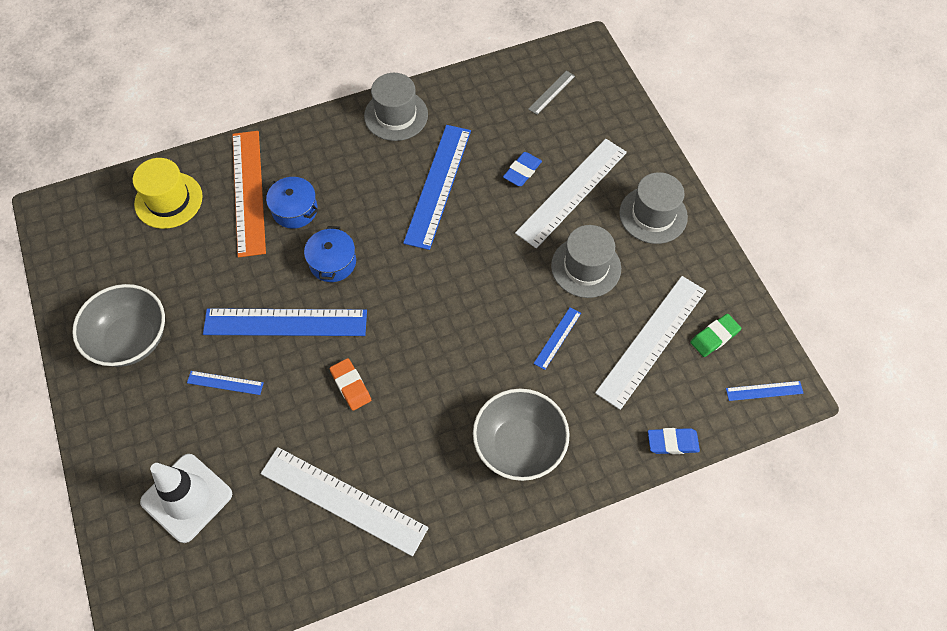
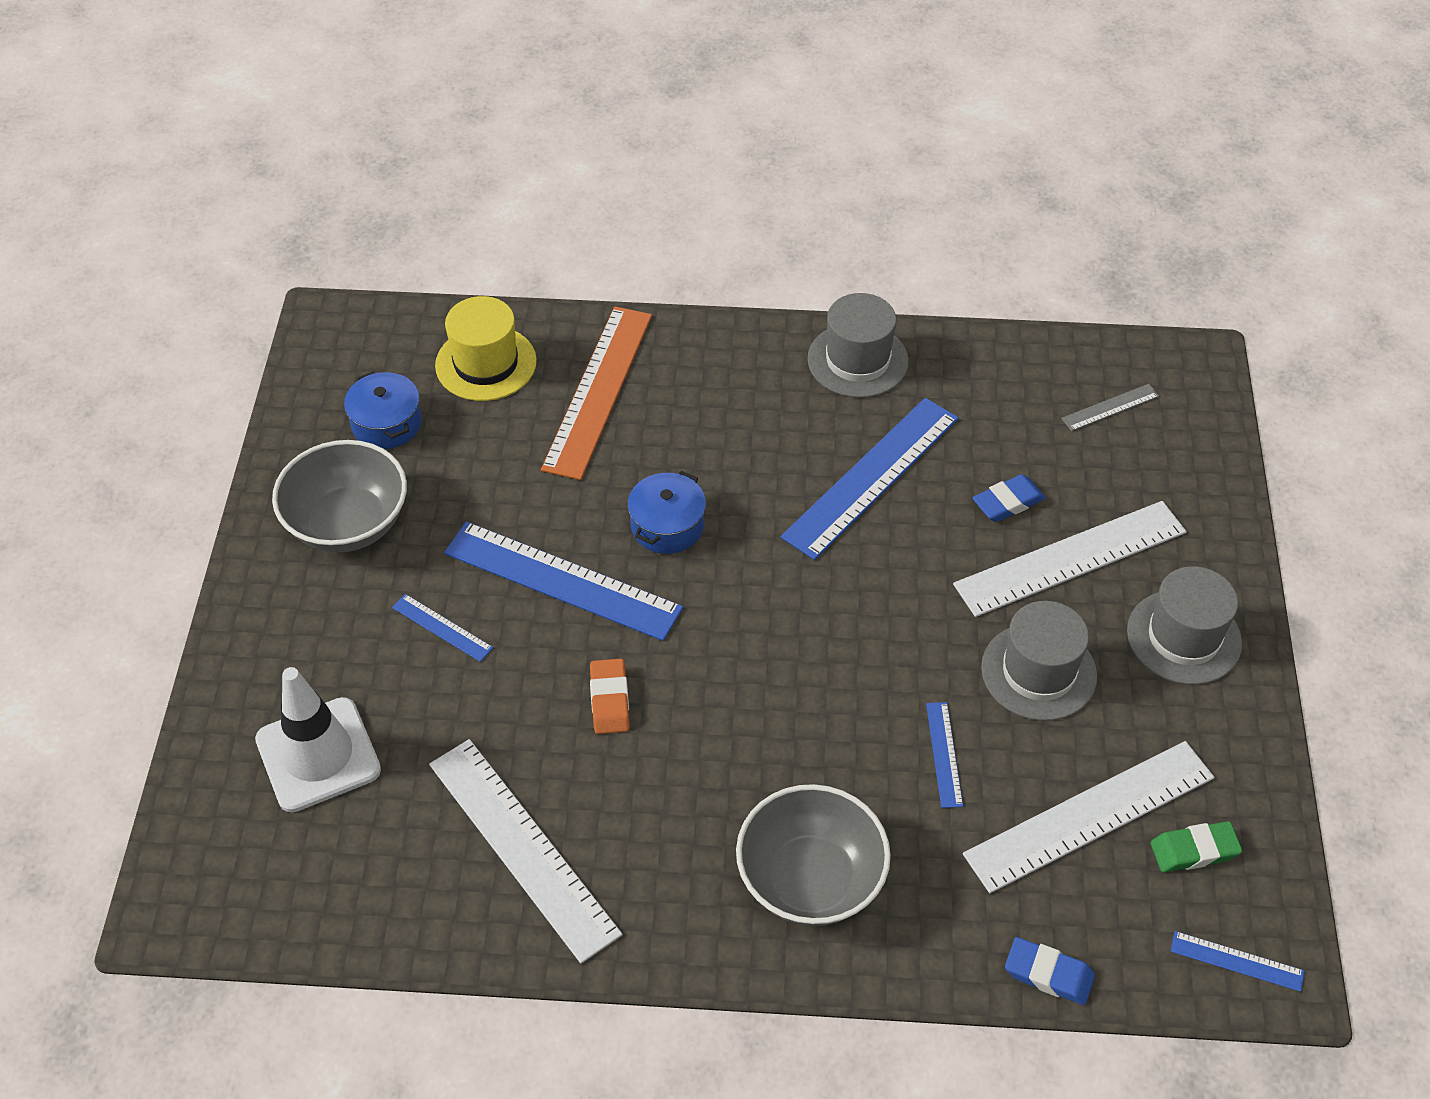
camera: 25 degrees right, 10 degrees down
(295, 210) = (649, 437): blue pot -> blue pot (386, 423)
(557, 338) = (944, 754): blue ruler -> blue ruler turned 60 degrees counterclockwise

